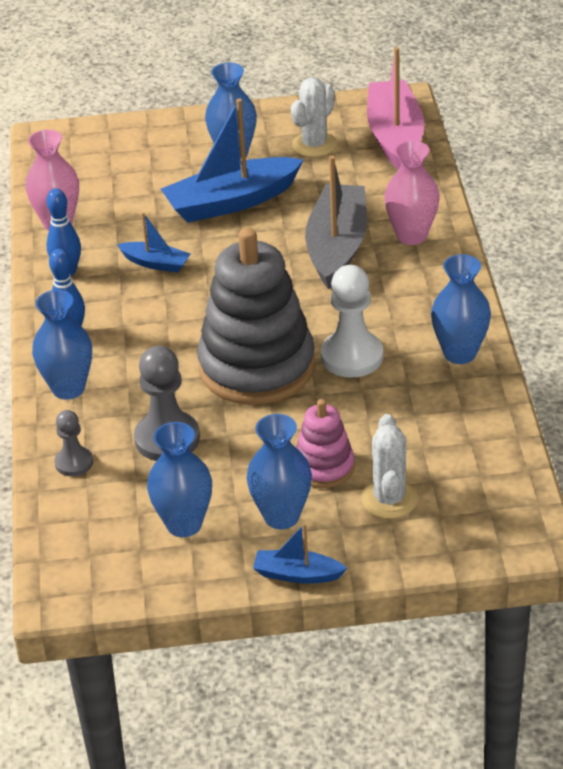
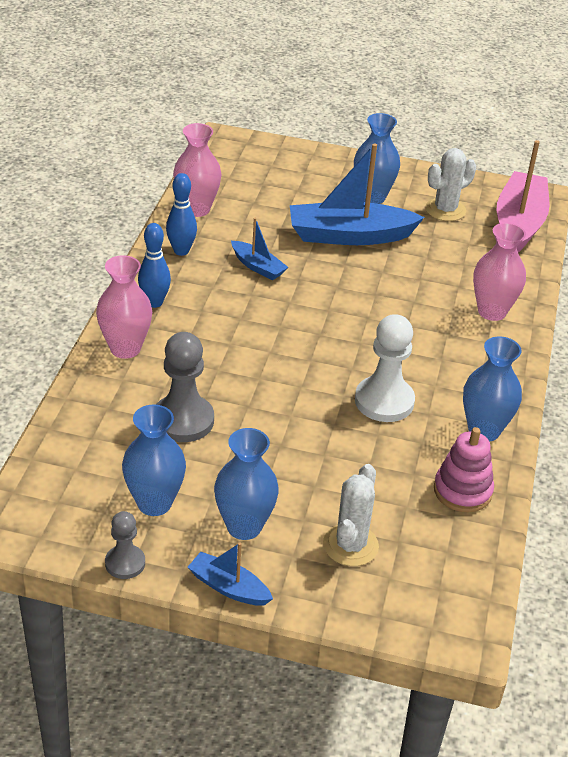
camera: 15 degrees right, 0 degrees up
(68, 388) = (125, 348): blue vase -> pink vase
(74, 463) = (92, 414): grey pawn -> grey pawn (125, 563)
(257, 367) = (295, 383): grey stacking toy -> none
(324, 467) = (306, 494): pink stacking toy -> pink stacking toy (462, 491)
(337, 247) = (420, 301): grey boat -> none

